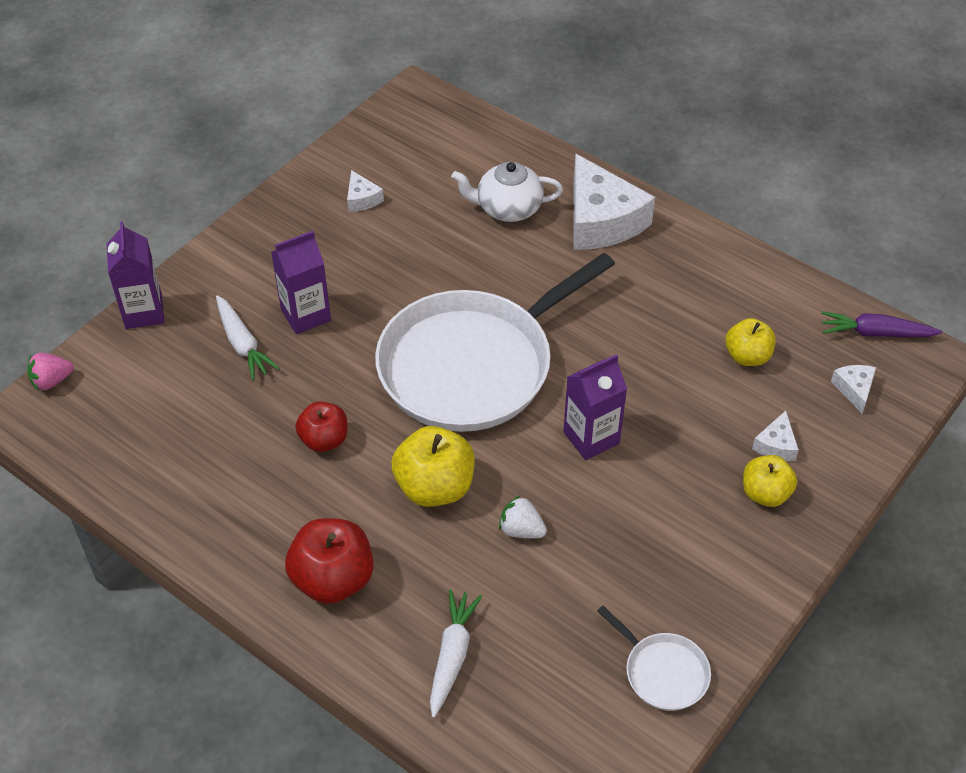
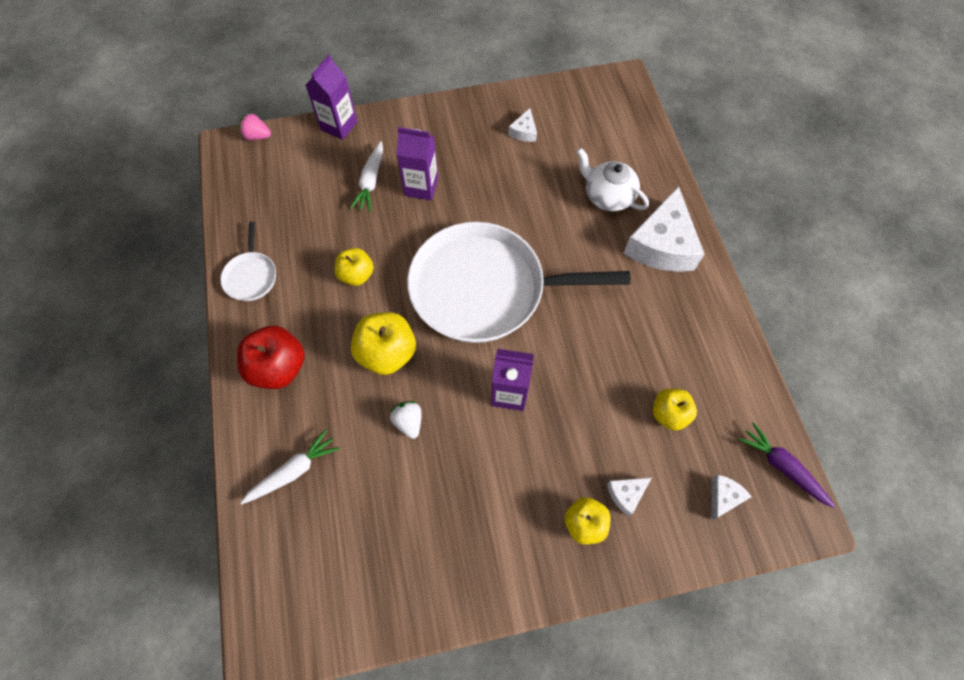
camera: 40 degrees right, 15 degrees up
(324, 440) = (356, 275): red apple -> yellow apple
(663, 672) = (399, 591): white pan -> white pan (251, 276)

